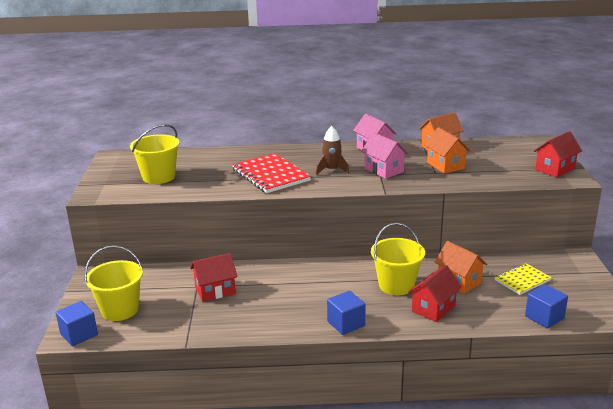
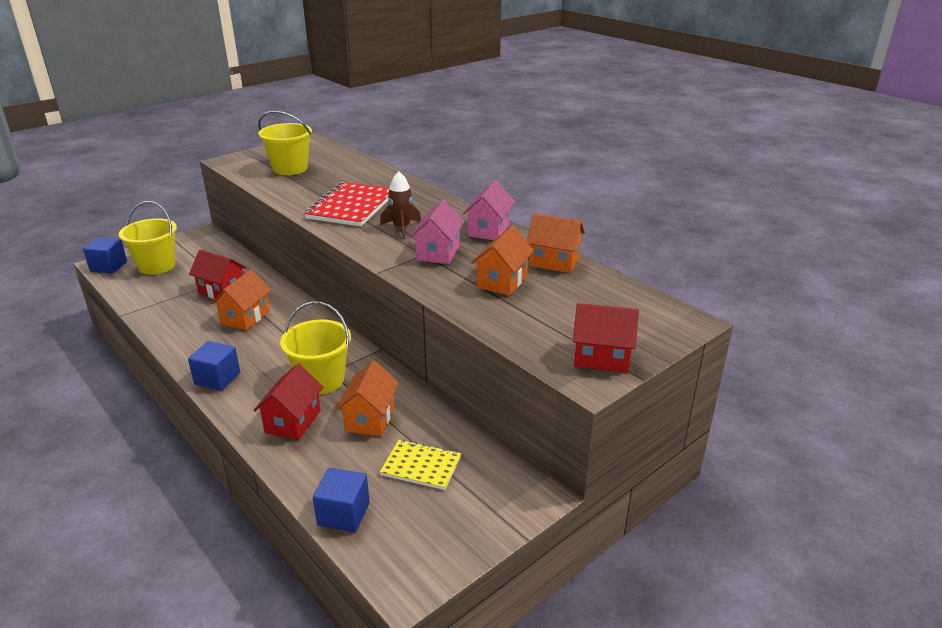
camera: 50 degrees right, 5 degrees up
(272, 291) = (245, 317): none -> orange house
(433, 308) = (293, 421): red house -> red house turned 75 degrees counterclockwise

